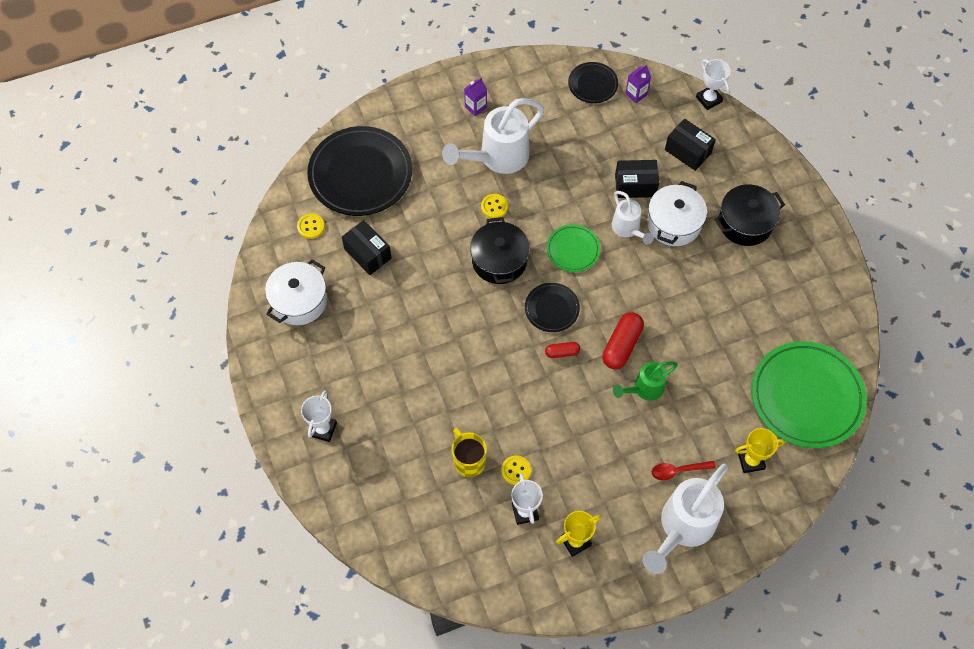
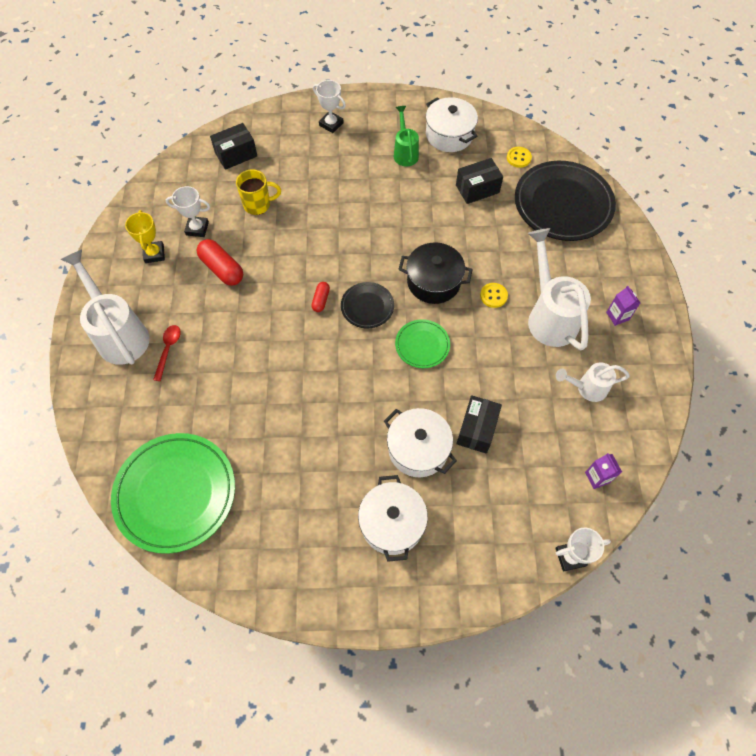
camera: 110 degrees right, 0 degrees up
(516, 470) = (233, 233): yellow button -> none
(592, 84) = (621, 436): black plate -> none
(621, 345) = (305, 350): red capsule -> red capsule (222, 269)
(628, 229) = (427, 402): white watering can -> white watering can (586, 388)
(644, 389) = (255, 352): green watering can -> green watering can (405, 152)
(687, 151) = (503, 501): black box -> black box (236, 154)
(745, 223) = (392, 523): black pot -> white pot
(751, 461) = (143, 413): yellow trophy -> none

